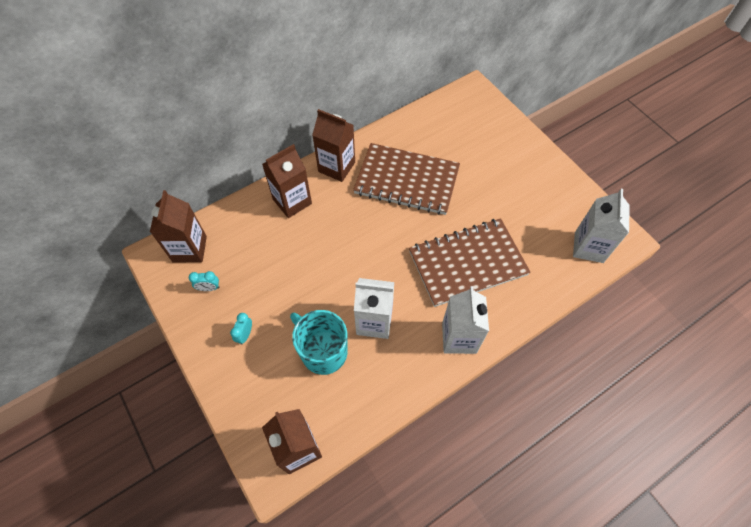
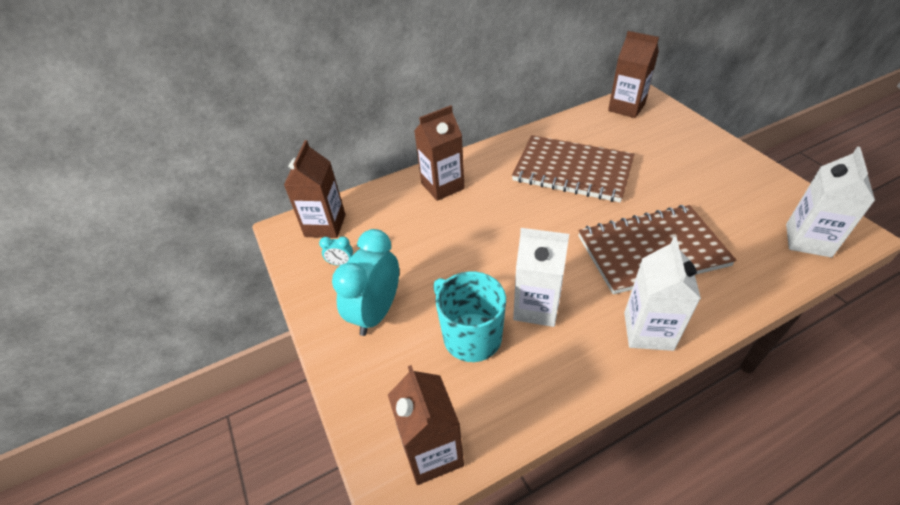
camera: 10 degrees right, 15 degrees down
(245, 334) = (376, 312): turquoise clock -> turquoise clock, size x2.33
(336, 167) = (493, 157): brown carton -> brown carton (626, 107)

